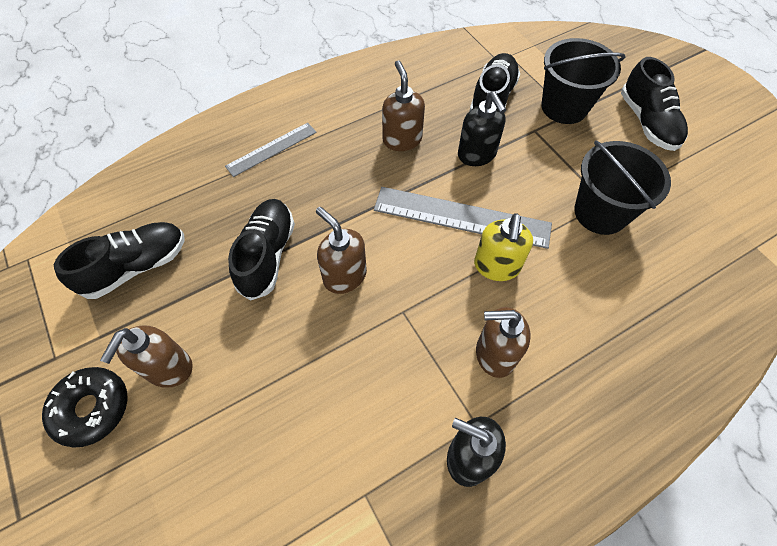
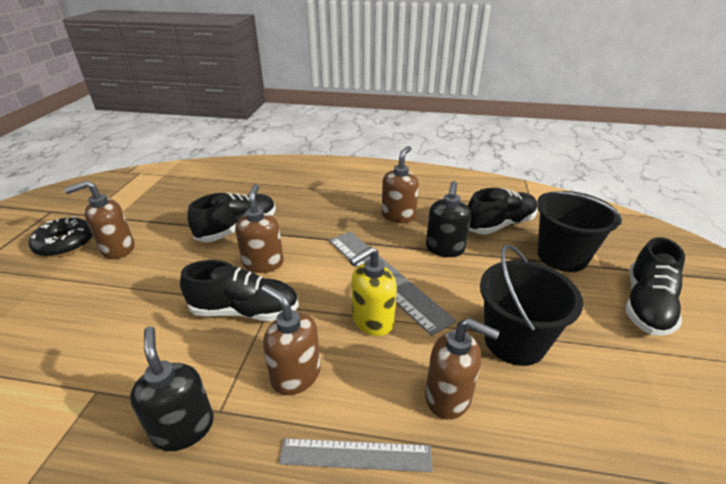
camera: 40 degrees right, 25 degrees down
(136, 267) = (173, 199): black shoe -> black shoe (245, 311)
(271, 149) = (311, 184): grey ruler -> grey ruler (355, 455)
(603, 289) = (449, 397): none -> brown soap dispenser

